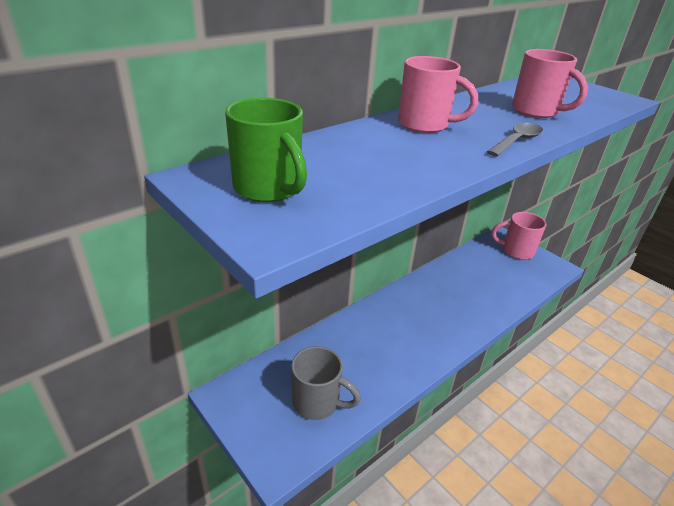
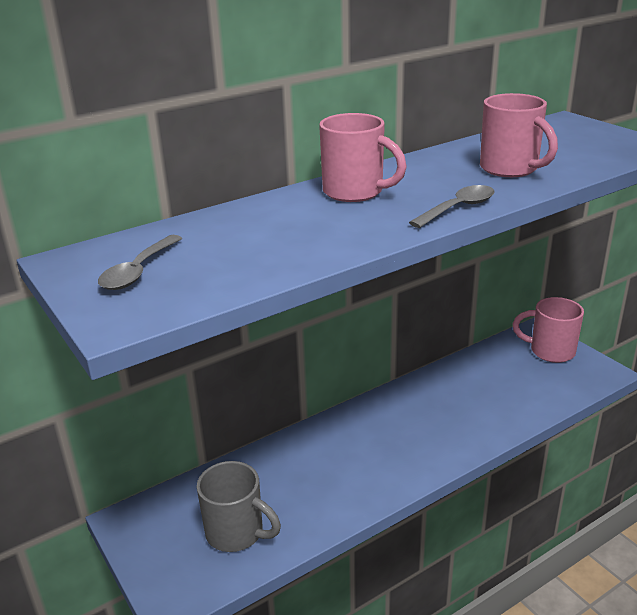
camera: 10 degrees right, 5 degrees down
(269, 189) = (138, 271): green mug -> grey spoon

